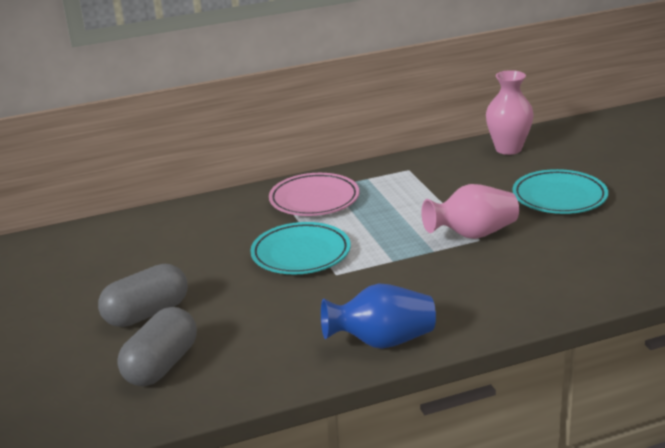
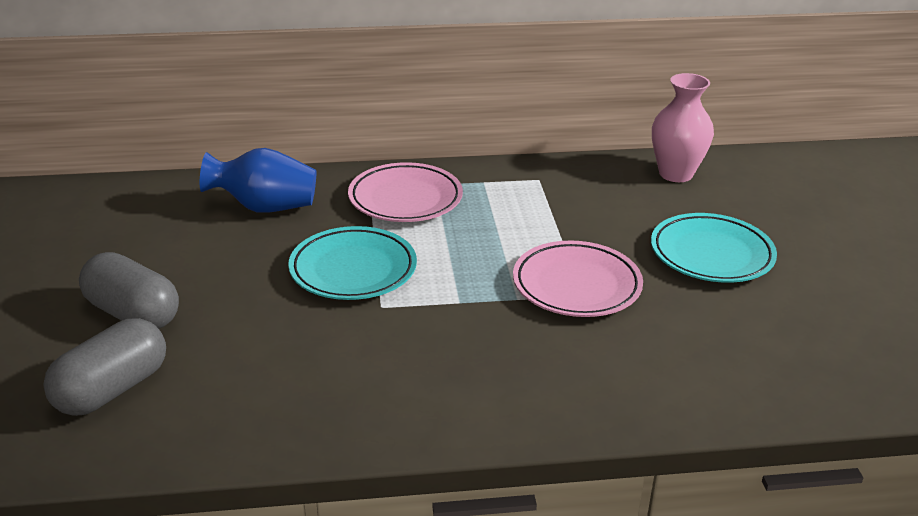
camera: 10 degrees right, 5 degrees up
(146, 313) = (133, 313): grey capsule -> grey capsule turned 60 degrees clockwise
(382, 341) = (391, 416): blue vase -> blue vase (265, 207)
(472, 234) = (576, 285): pink vase -> pink plate

